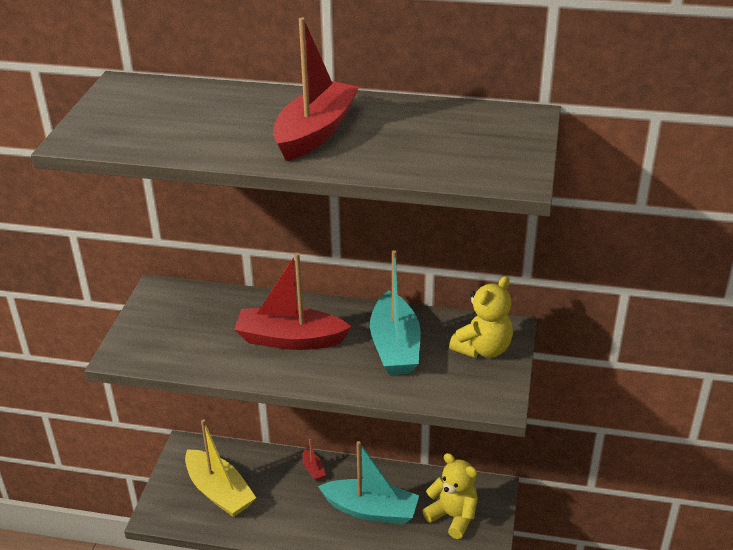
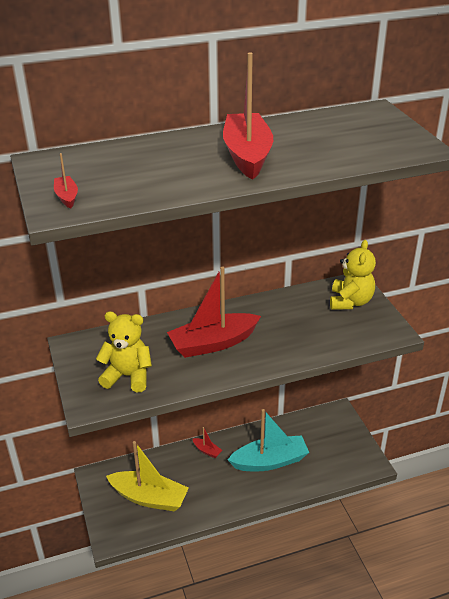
camera: 30 degrees left, 0 degrees up
(99, 128) = (67, 197): none -> red boat
(395, 346) = (292, 321): turquoise boat -> none
(453, 516) = (327, 441): yellow teddy bear -> yellow teddy bear (128, 376)

